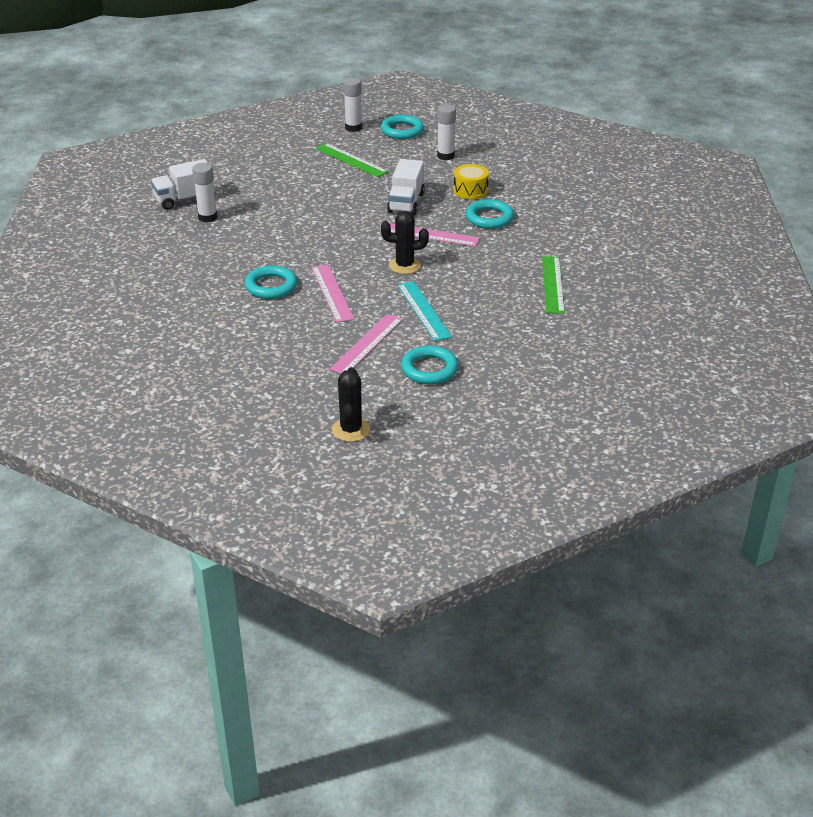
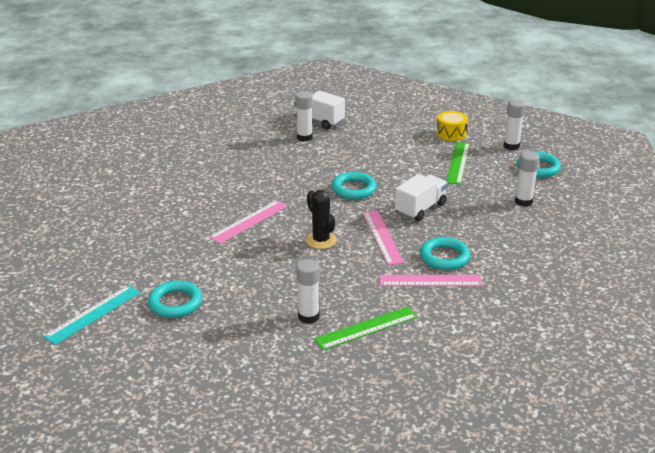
camera: 60 degrees right, 5 degrees down
(271, 286) = (235, 193): turquoise ring -> turquoise ring (354, 189)
(351, 430) = (66, 293): black cactus -> none
(367, 344) = (189, 261): pink ruler -> pink ruler (430, 281)
(406, 203) = (420, 209): white truck -> white truck turned 150 degrees clockwise
(423, 310) = (260, 272): turquoise ruler -> turquoise ruler (93, 314)
(470, 190) = (480, 233): yellow drum -> yellow drum (451, 133)
(513, 306) = (308, 317): none -> white glue stick

